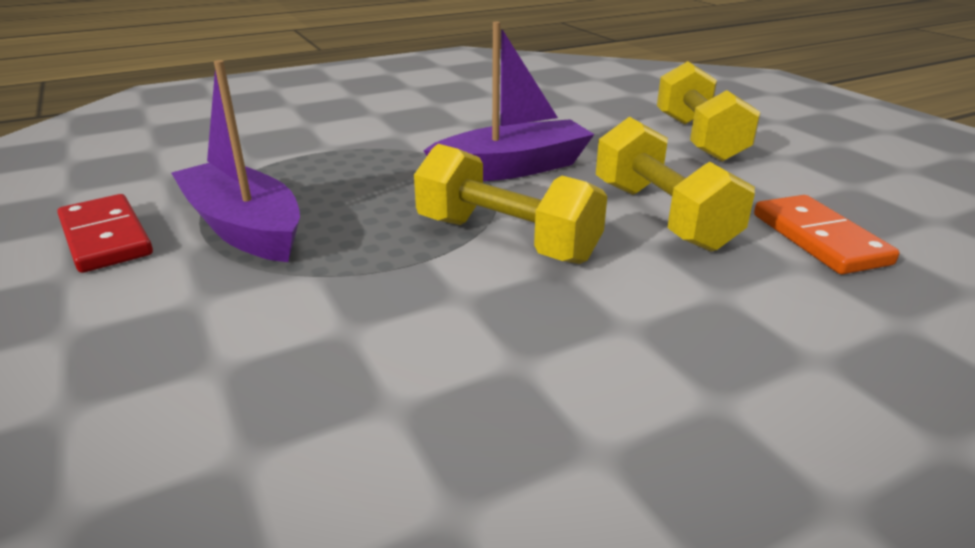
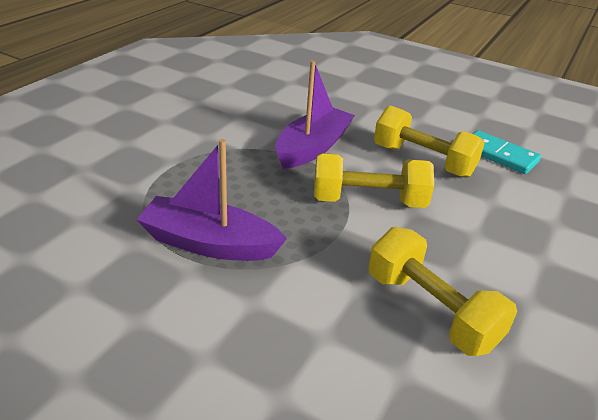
camera: 35 degrees left, 5 degrees up
(106, 237) = (122, 284): red domino -> none
(699, 138) = (384, 99): yellow dumbbell -> yellow dumbbell (430, 310)
(819, 239) = (499, 155): orange domino -> turquoise domino

